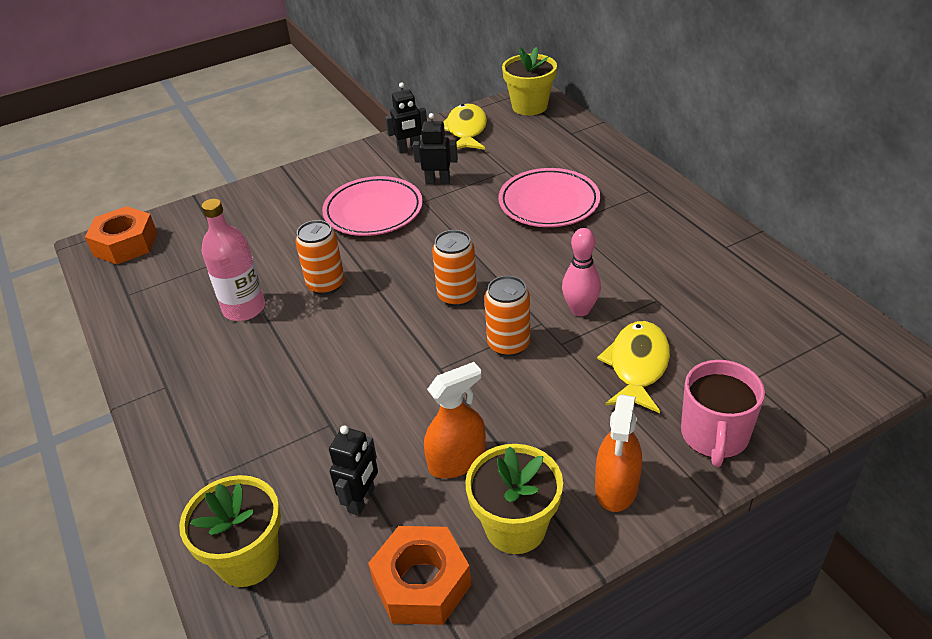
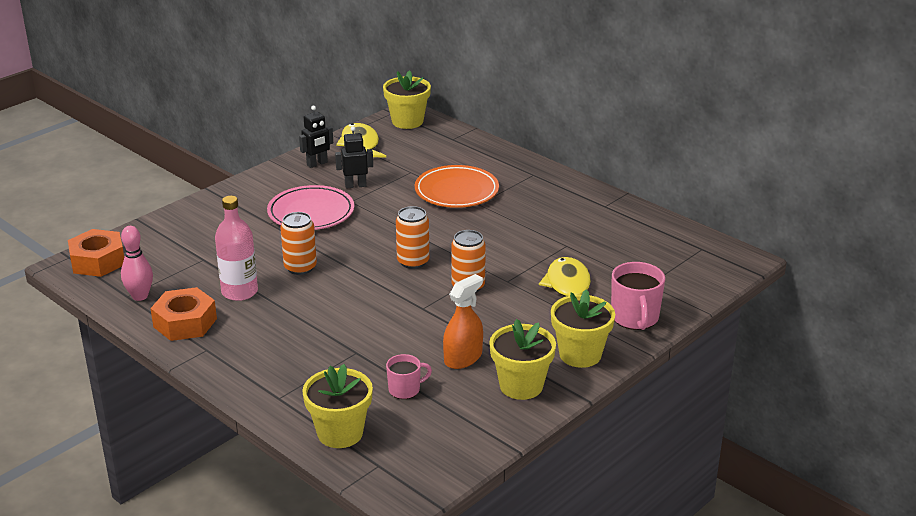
camera: 20 degrees left, 10 degrees down
(362, 500) = (405, 389): black robot -> pink mug
(422, 583) = (471, 424): orange nut -> orange nut (185, 323)
(549, 202) = (456, 191): pink plate -> orange plate
(580, 310) = (512, 259): pink bowling pin -> pink bowling pin (140, 296)
(616, 487) = (580, 354): orange spray bottle -> yellow flower pot

